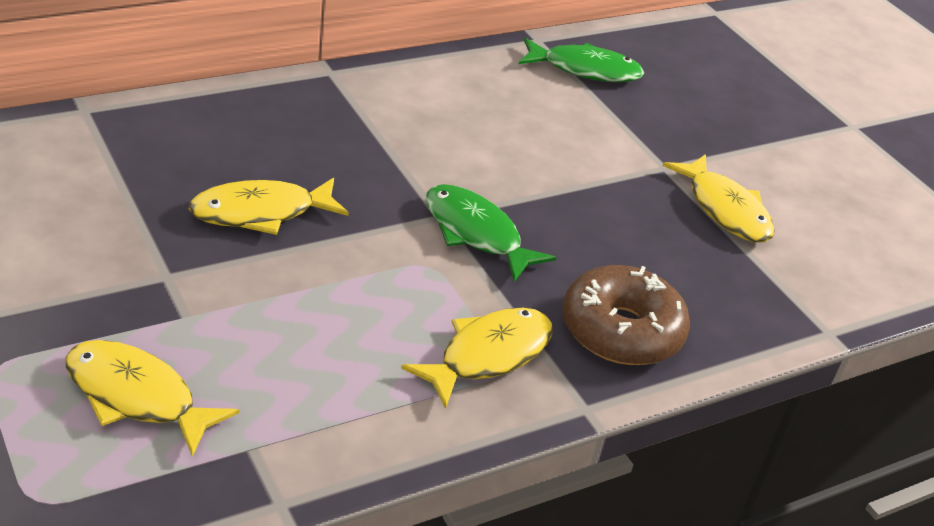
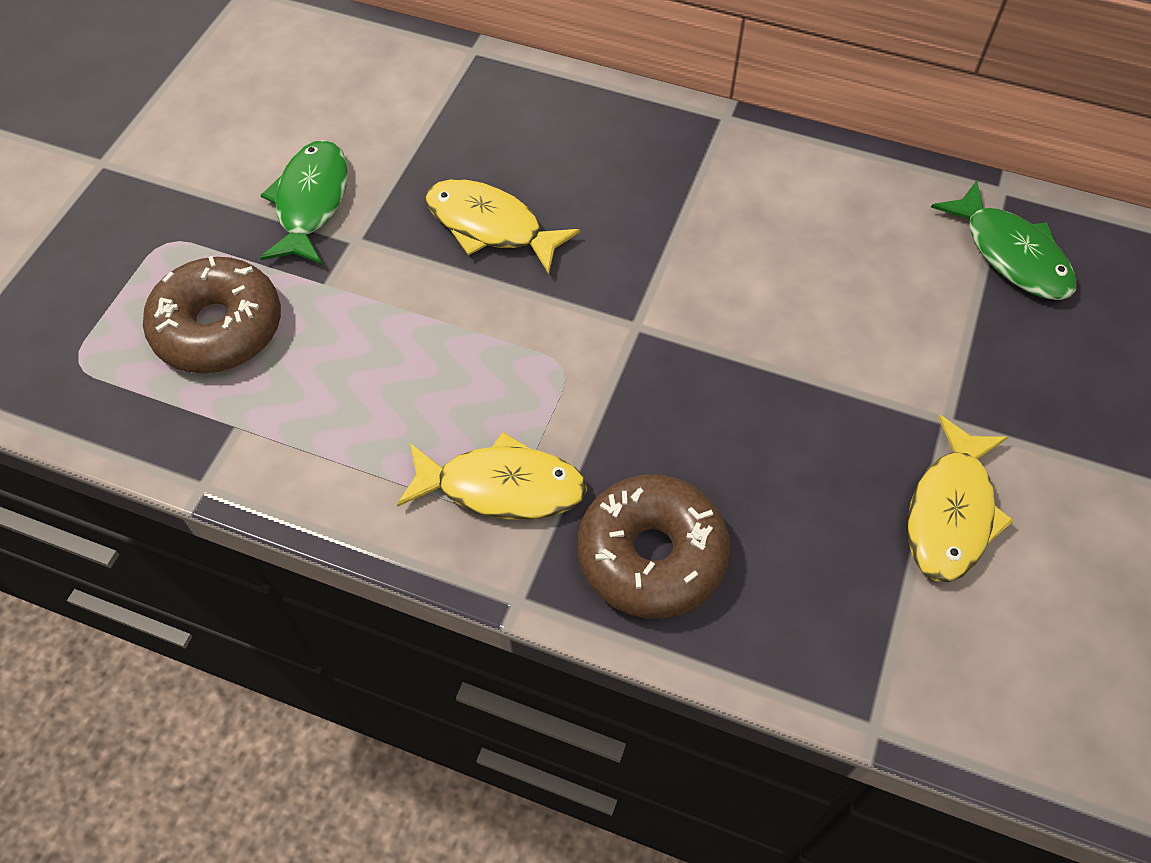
camera: 55 degrees right, 20 degrees up
(136, 397) = (219, 328): yellow fish -> brown donut
(476, 233) = (646, 364): green fish -> green fish (311, 202)

